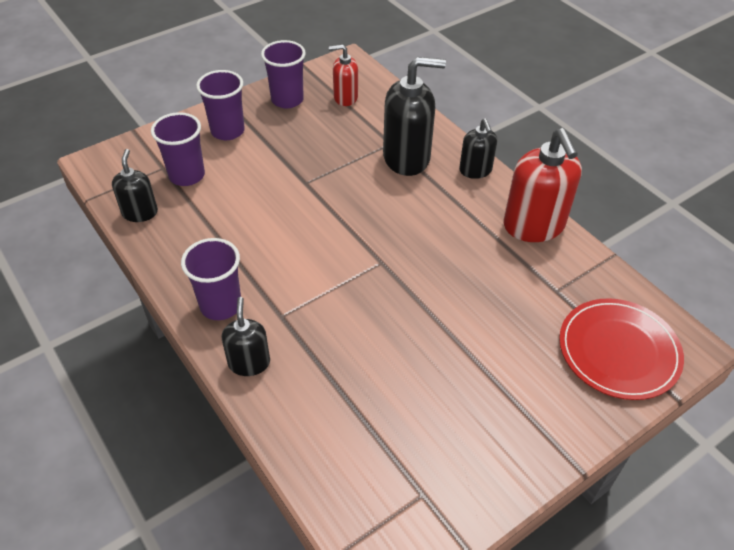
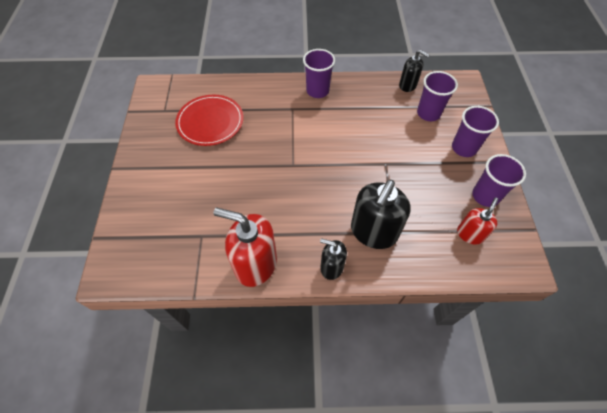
camera: 125 degrees right, 10 degrees up
(249, 362) = (276, 87): black soap dispenser -> none
(618, 351) = (141, 234): red plate -> red plate (210, 122)

